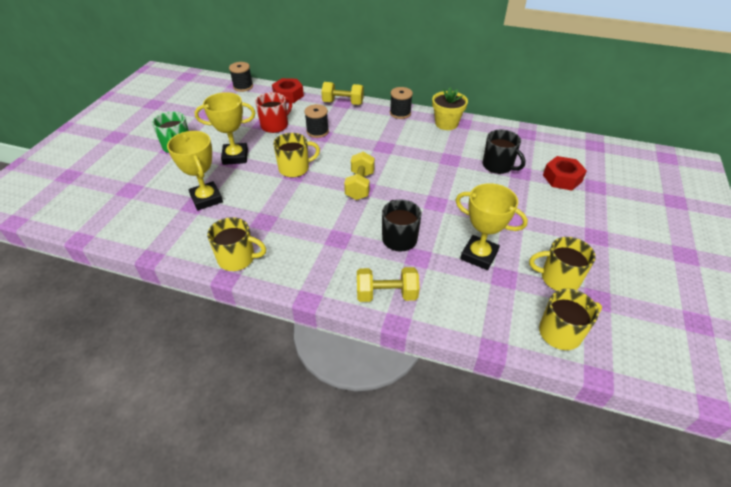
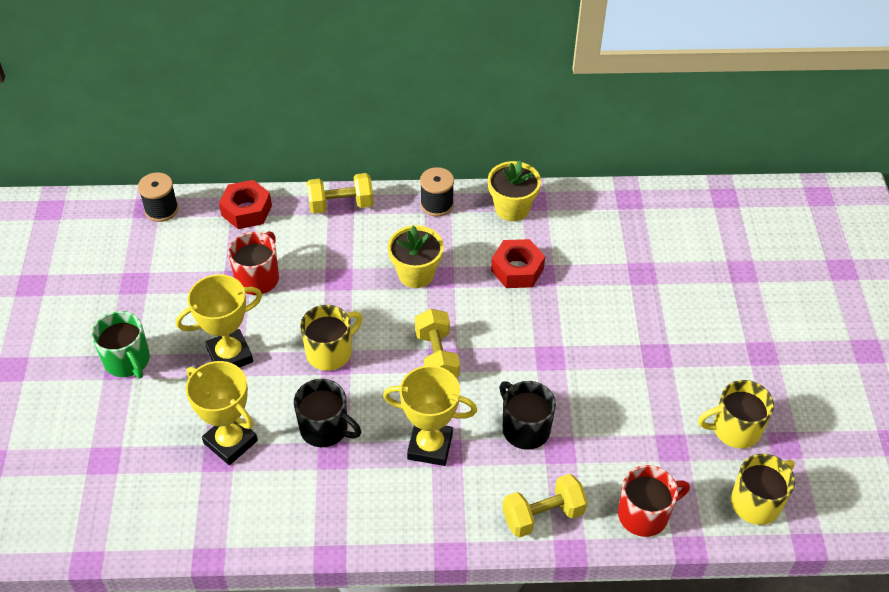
camera: 20 degrees left, 5 degrees up
(237, 258) = (329, 523): yellow mug -> none
(317, 131) = (329, 273): black spool -> none
(369, 142) = (416, 274): none -> yellow flower pot
(465, 315) = (644, 514): none -> red mug
(479, 255) = (632, 424): yellow trophy -> yellow trophy (430, 446)
(498, 166) = (609, 269): black mug -> black mug (325, 429)
(562, 178) = (697, 269): red nut -> red nut (517, 270)

